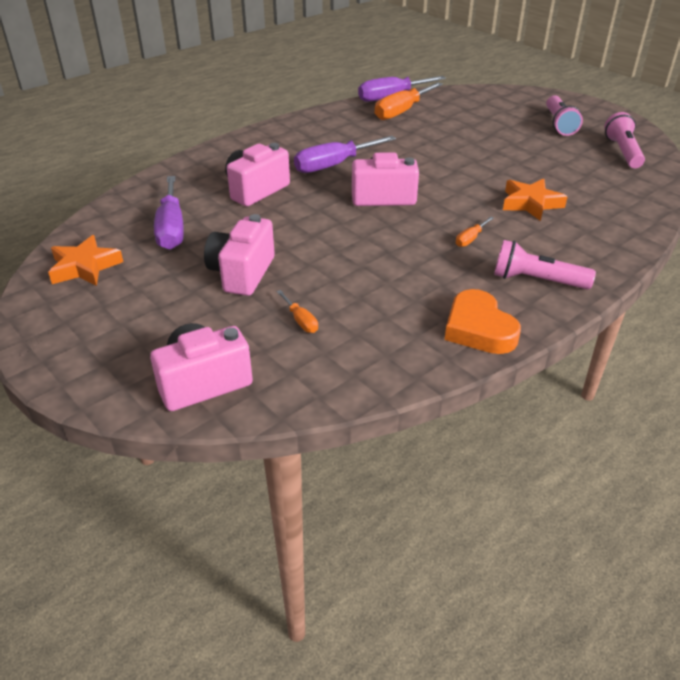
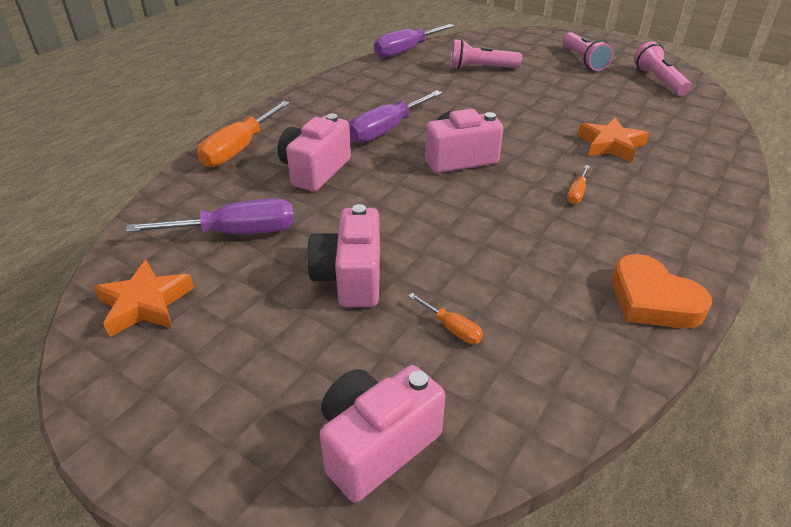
camera: 15 degrees left, 0 degrees up
(171, 228) = (236, 233): purple screwdriver -> purple screwdriver turned 75 degrees counterclockwise
(401, 111) = (425, 64): orange screwdriver -> orange screwdriver (239, 149)
(536, 280) = (672, 230): pink flashlight -> pink flashlight (481, 68)

